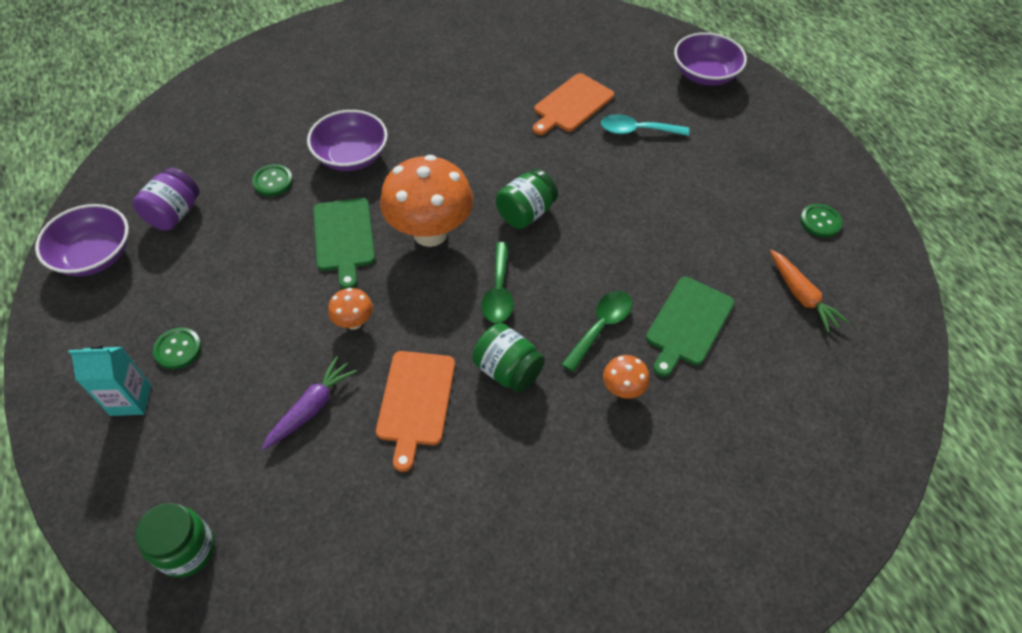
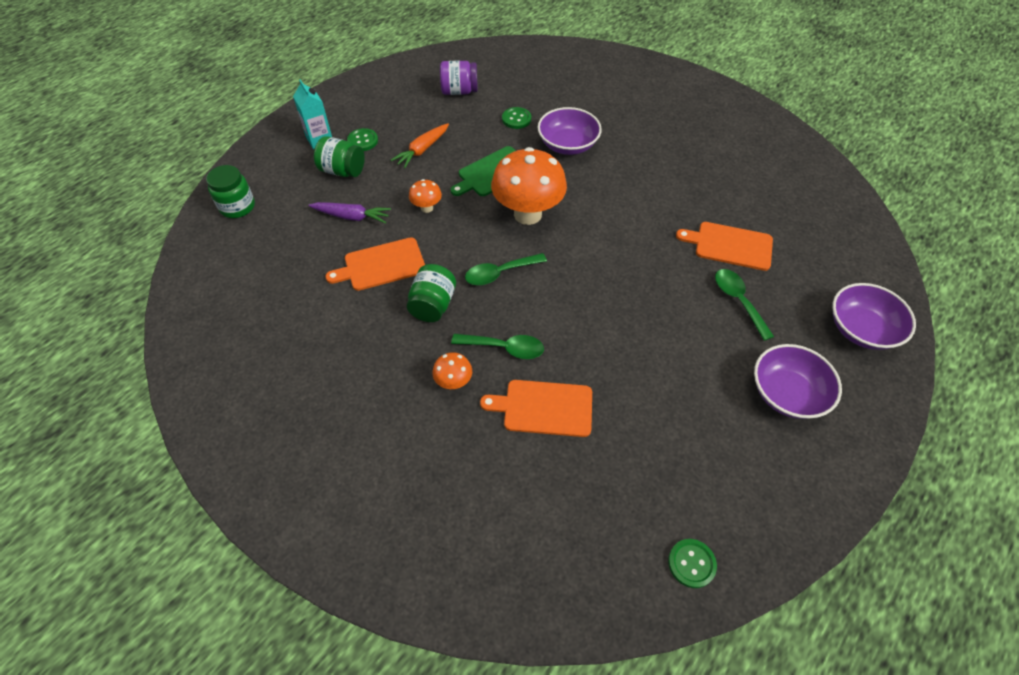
camera: 65 degrees right, 0 degrees up
(95, 255) = (408, 77): purple bowl -> purple bowl (787, 393)
(525, 213) = (586, 260): green jar -> green jar (342, 171)
(637, 130) = (738, 301): turquoise spoon -> green spoon
(688, 324) = (544, 408): green cutting board -> orange cutting board
(801, 296) = (632, 491): orange carrot -> orange carrot (422, 150)
(820, 222) = (740, 486): green button -> green button (691, 563)

